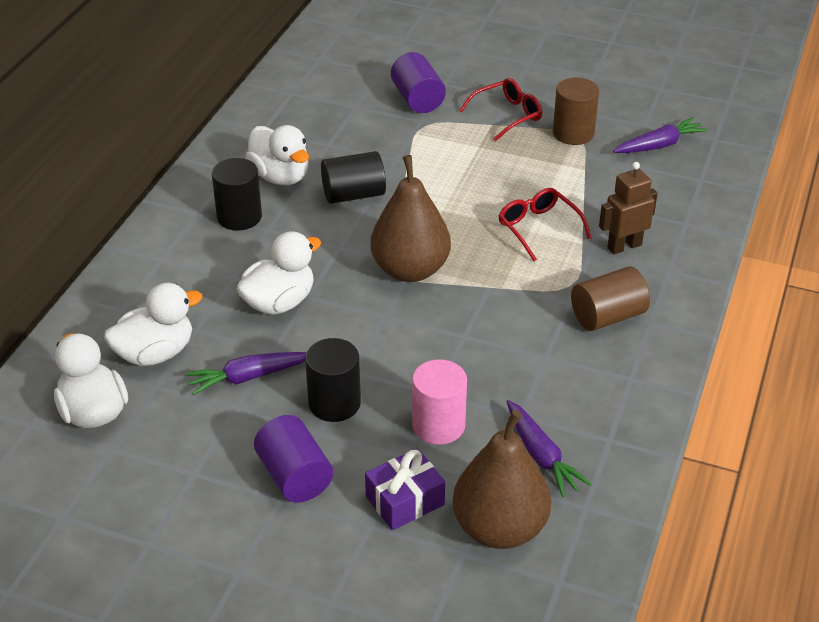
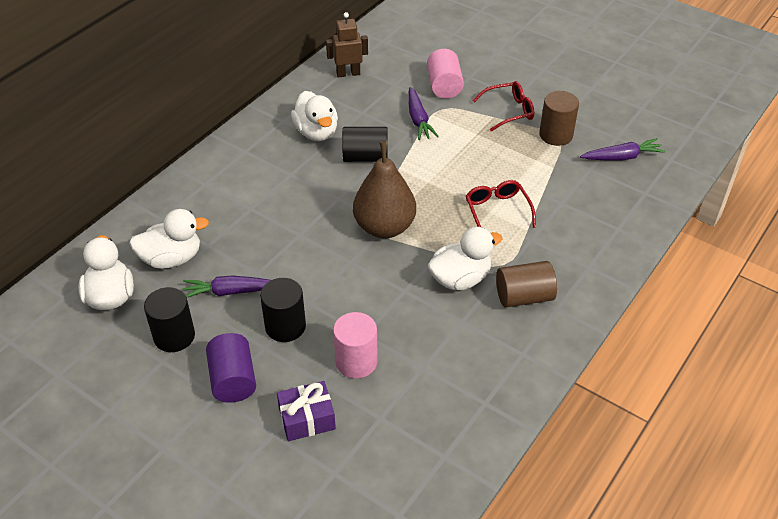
camera: 15 degrees right, 5 degrees up
(239, 217) = (274, 160): black cylinder -> black cylinder (174, 336)
(279, 302) = (276, 235): white duck -> white duck (460, 279)
(417, 99) = (444, 86): purple cylinder -> pink cylinder
(500, 528) = (370, 459): brown pear -> none
(541, 456) = (425, 405): purple carrot -> purple carrot (418, 120)
(624, 246) = (560, 239): brown robot -> brown robot (348, 73)

